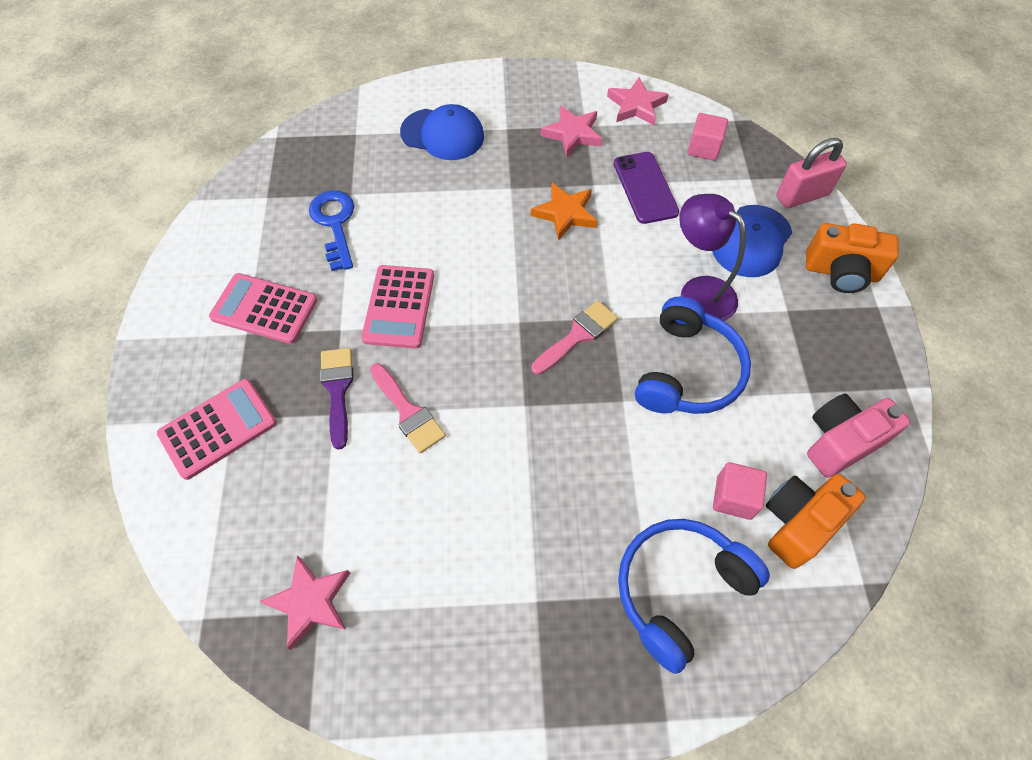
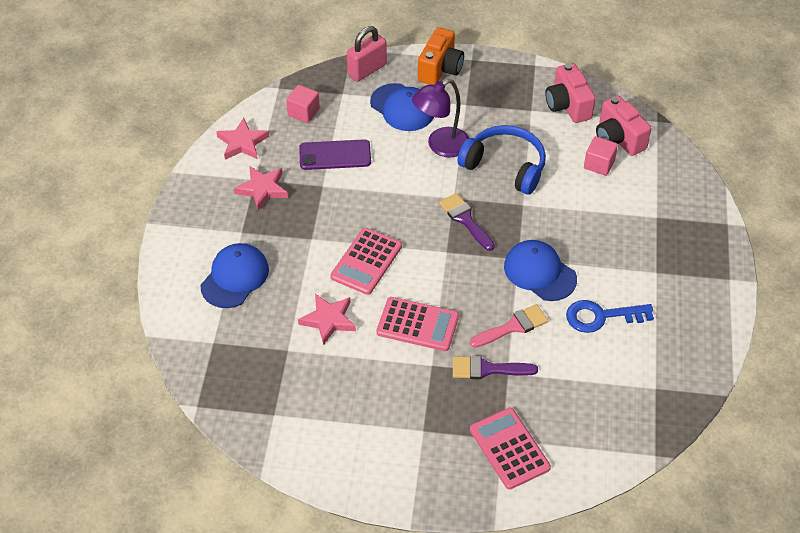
camera: 80 degrees left, 10 degrees down
(264, 309) = (401, 417): pink calculator -> pink calculator (366, 261)
(310, 602) = (648, 392): pink star -> pink star (328, 320)
(335, 224) = (320, 363): blue key -> blue key (601, 316)
(505, 435) = (539, 272): none -> blue cap
(565, 213) = (348, 208): orange star -> none
(577, 335) = (465, 219): pink brush -> purple brush
(679, 590) = (654, 202): blue headphones -> none
(798, 523) = (618, 139): orange camera -> pink camera
(802, 196) = (367, 70): pink padlock -> pink padlock turned 60 degrees clockwise

